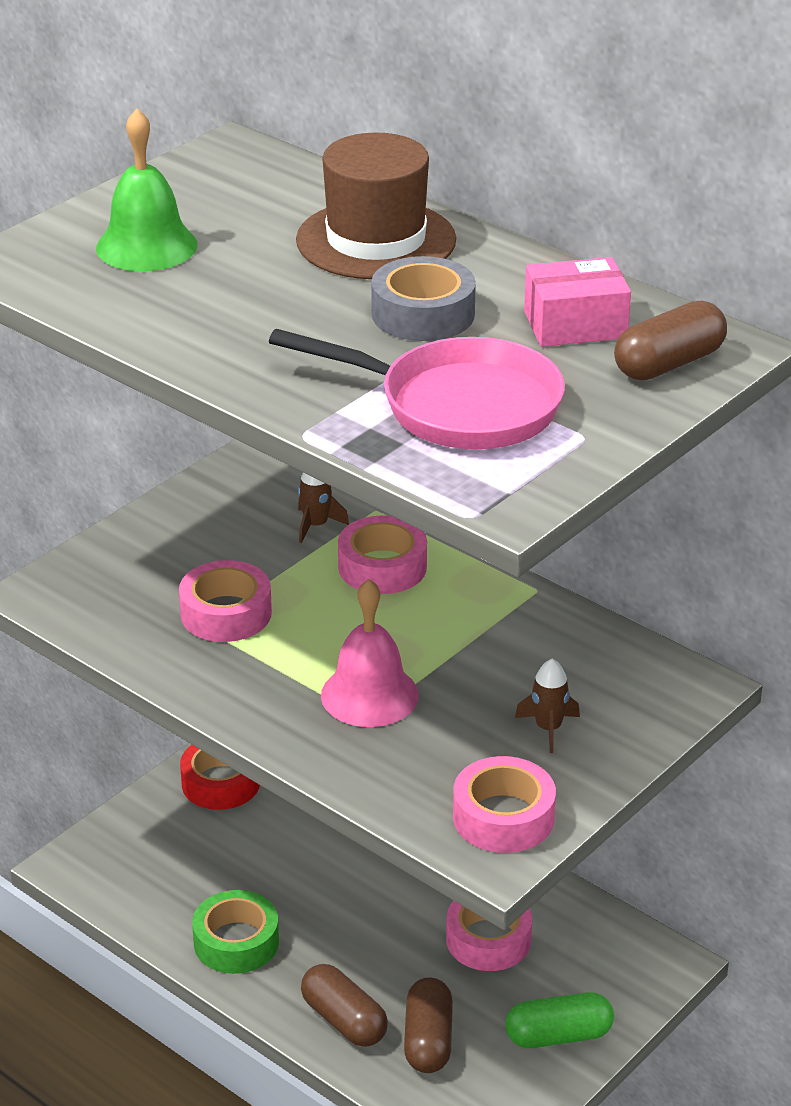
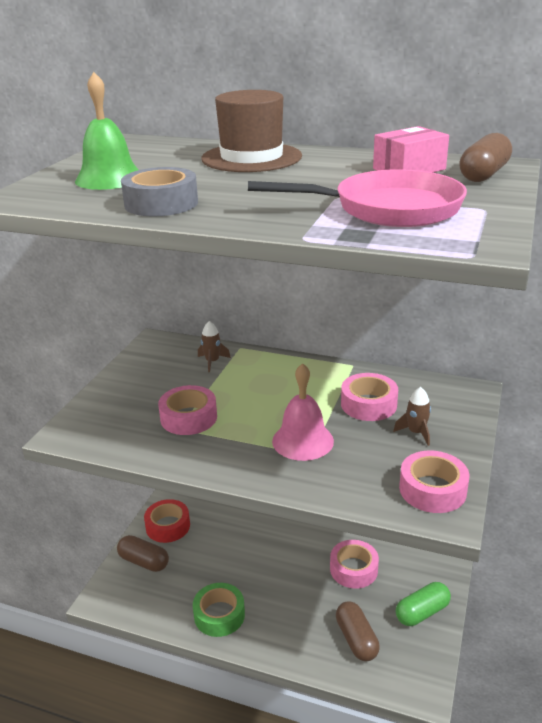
camera: 20 degrees left, 5 degrees down
(344, 1020) = (304, 643): brown capsule -> brown capsule (144, 561)
(382, 567) = (262, 373): pink tape -> pink tape (368, 404)
(423, 314) = (315, 178): grey tape -> grey tape (161, 203)

